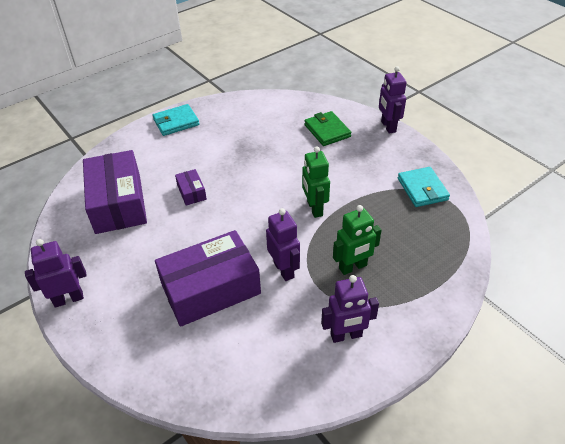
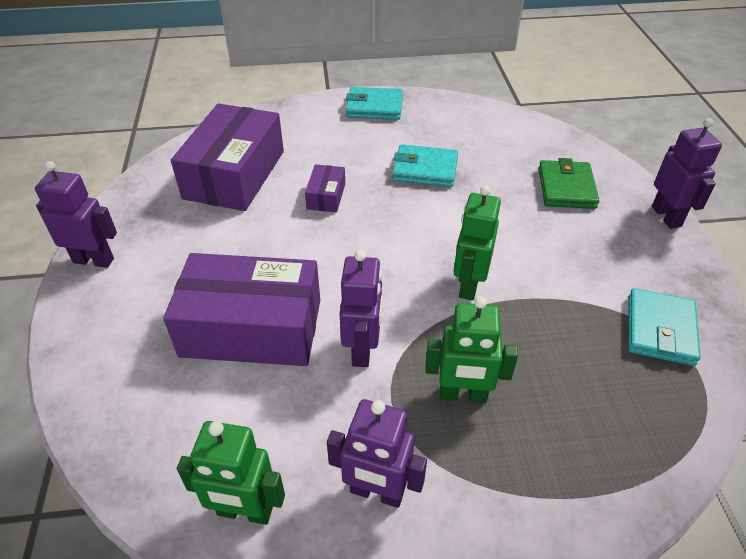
camera: 30 degrees right, 0 degrees up
(239, 151) = (425, 169): none -> turquoise wallet
(287, 381) = (245, 512): none -> green robot
(388, 126) = (666, 216): purple robot -> purple robot turned 150 degrees clockwise

